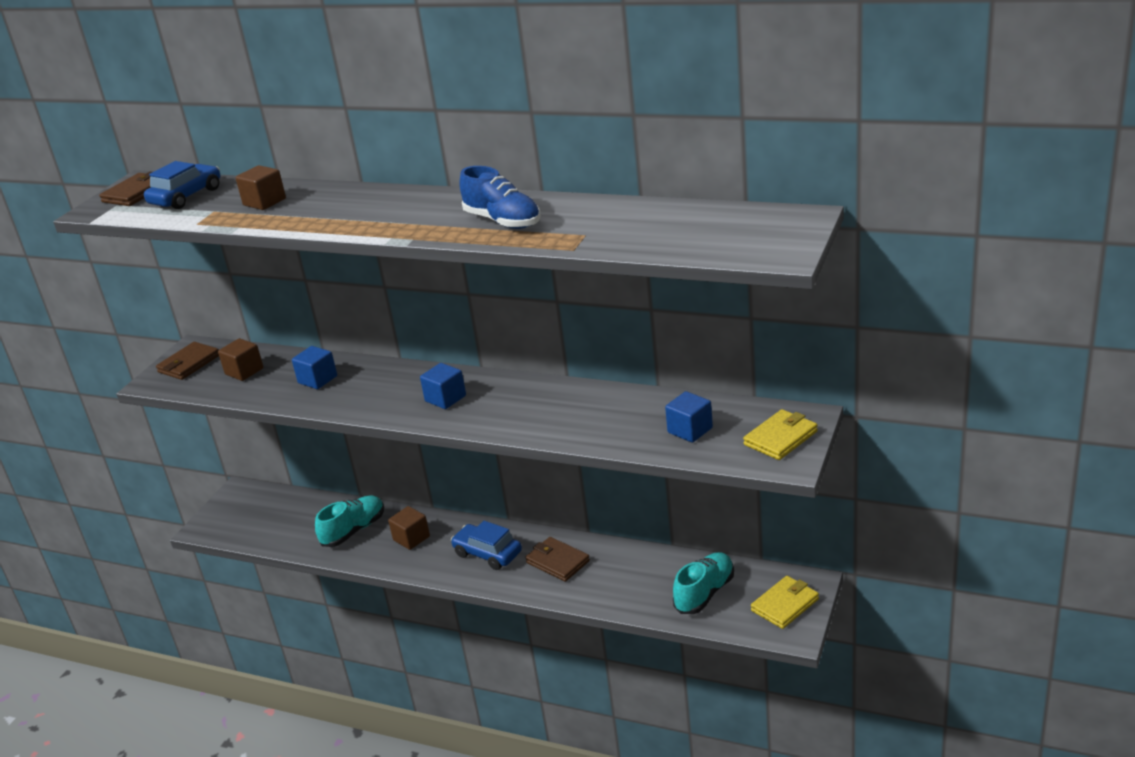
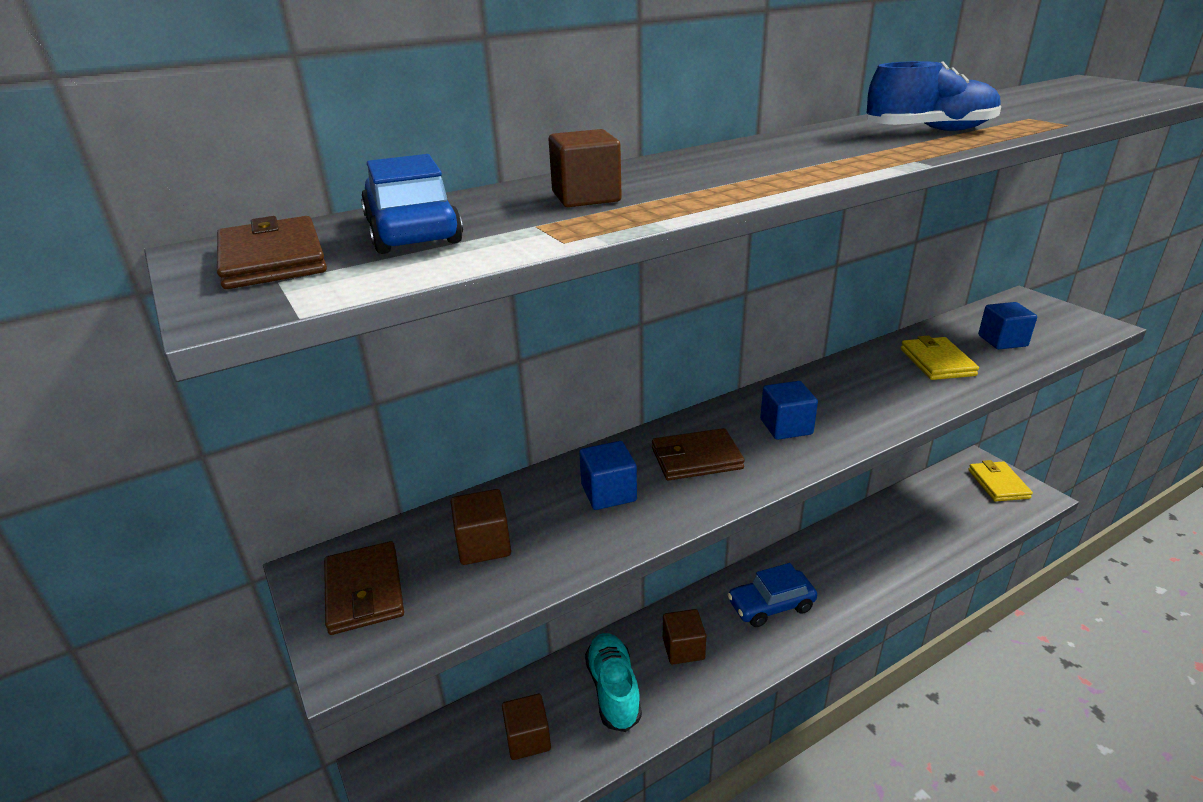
camera: 55 degrees left, 0 degrees up
(294, 522) = (528, 738): none -> brown cube
(557, 562) = (830, 568): brown wallet -> brown wallet (696, 458)
(704, 593) = (951, 512): turquoise shoe -> none
(780, 438) = (1053, 316): yellow wallet -> yellow wallet (937, 362)

